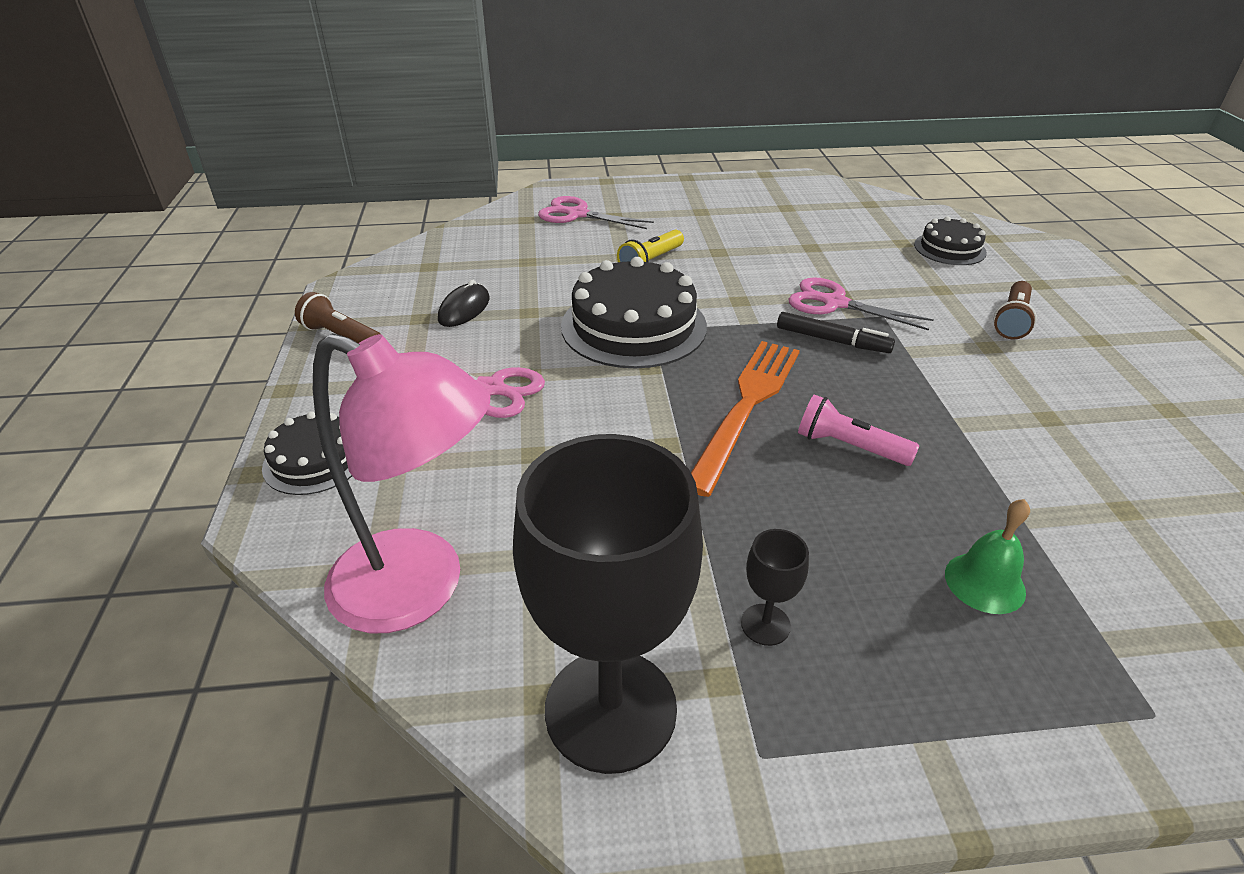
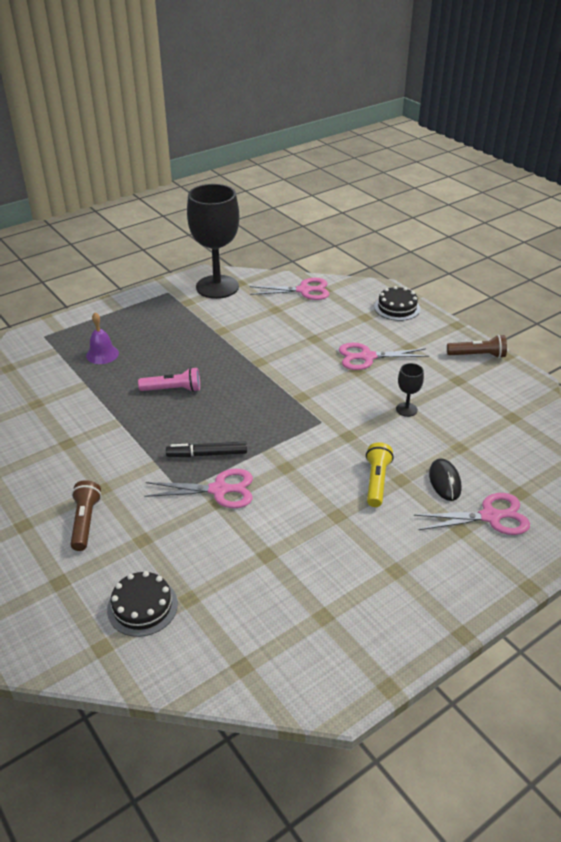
camera: 150 degrees right, 0 degrees up
(420, 589) = (304, 290): pink lamp -> pink scissors
(464, 309) = (443, 394): black mouse -> black mouse (444, 481)
(633, 326) = (335, 420): black cake -> none
(746, 407) = (234, 392): orange fork -> none
(765, 624) = (181, 318): black goblet -> black goblet (406, 409)
(984, 582) = (102, 354): green bell -> purple bell

